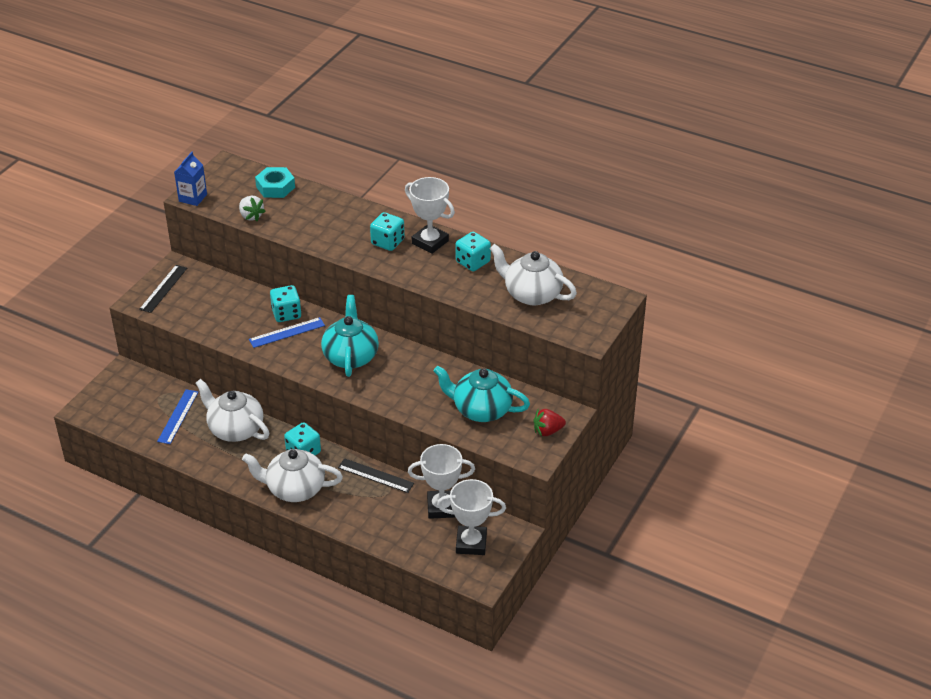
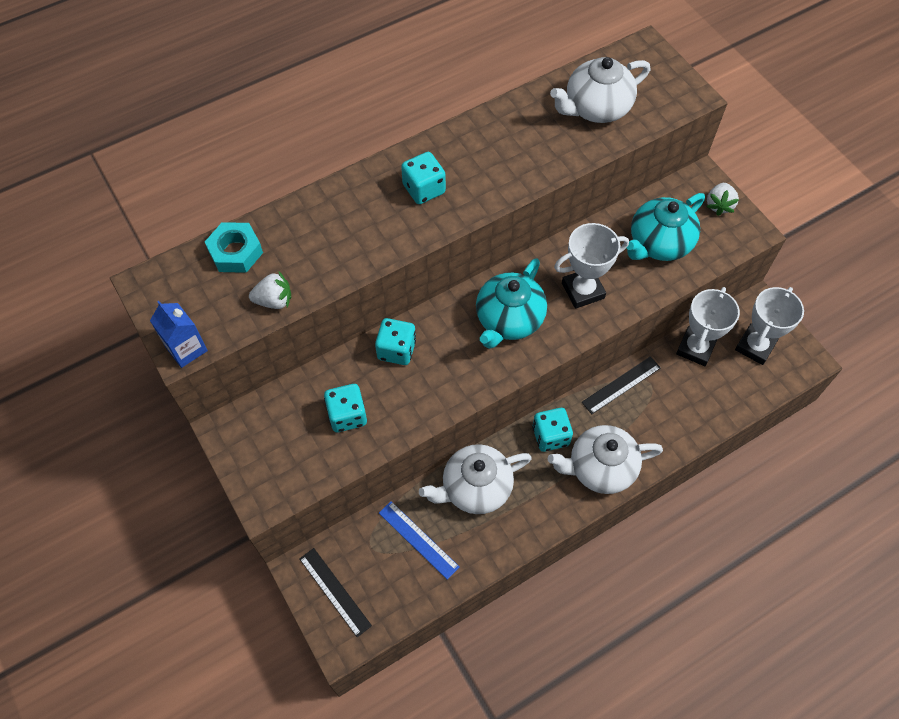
camera: 60 degrees left, 20 degrees up
(163, 288) = (259, 461): black ruler -> black ruler (335, 591)
(287, 332) = (429, 363): blue ruler -> none
(295, 489) = (600, 468): white teapot -> white teapot turned 45 degrees clockwise
(351, 356) = (509, 319): turquoise teapot -> turquoise teapot turned 90 degrees counterclockwise
(430, 242) = (451, 152): white trophy -> white trophy (583, 290)
(473, 262) = (511, 131): turquoise dice -> turquoise dice (347, 415)
(547, 431) = (719, 205): red strawberry -> white strawberry

